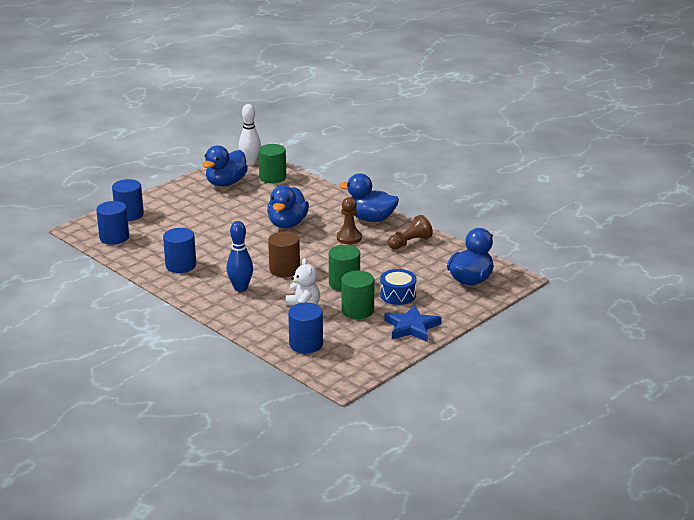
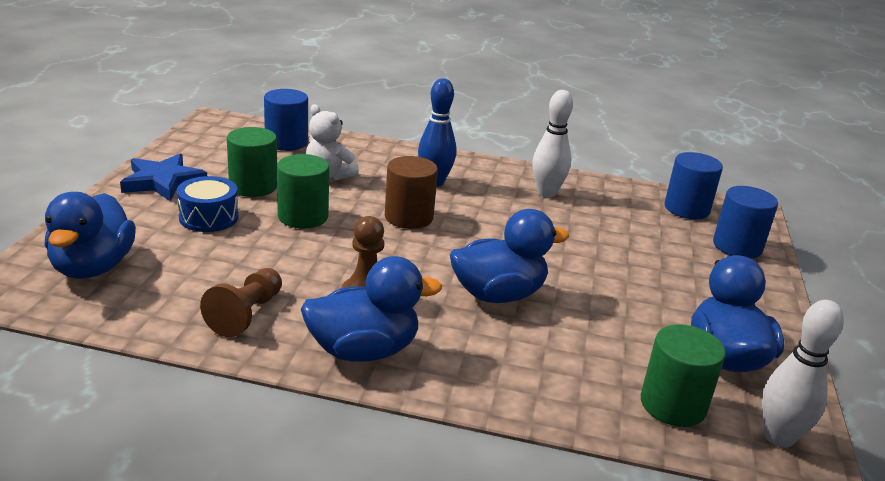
camera: 145 degrees right, 0 degrees up
(181, 265) = (546, 193): blue cylinder -> white bowling pin
(287, 224) = (498, 295): blue duck -> blue duck turned 90 degrees clockwise

